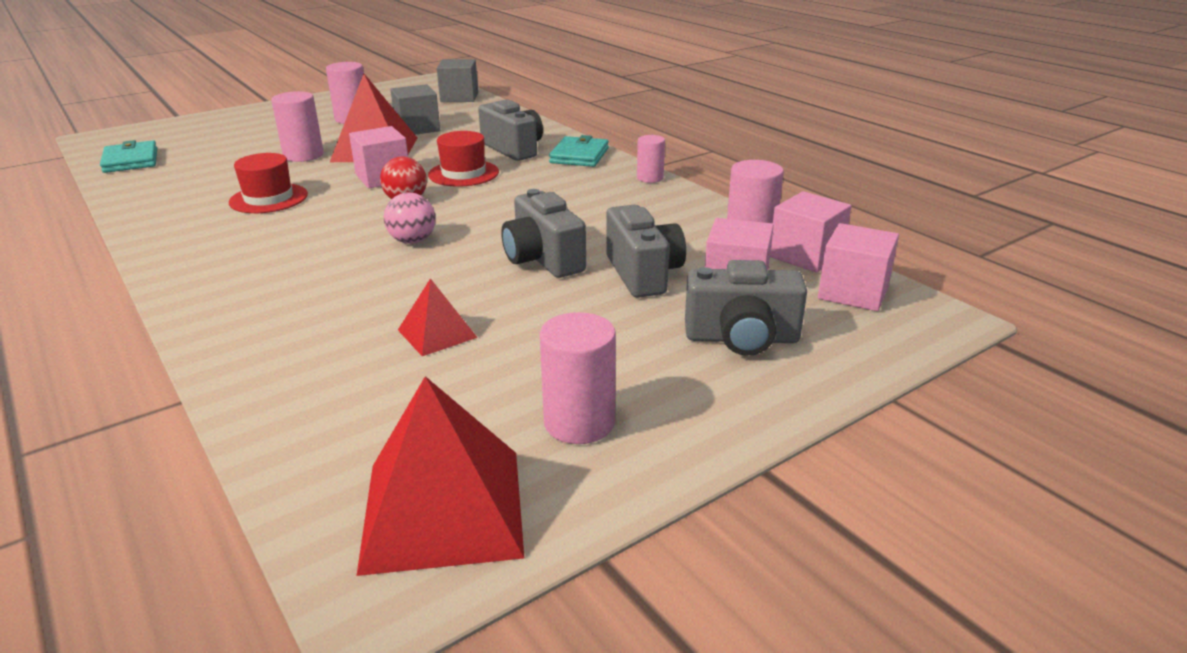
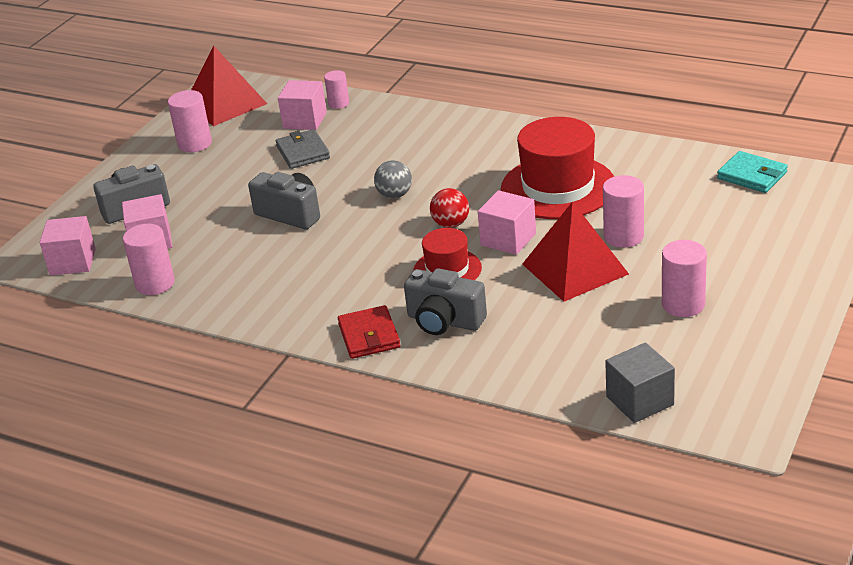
camera: 155 degrees right, 5 degrees up
(268, 198) = (558, 187): red hat -> red hat, size x1.79
(412, 241) = (394, 195): pink ball -> grey ball
(417, 128) = (588, 316): grey cube -> none
(437, 333) = (303, 152): red pyramid -> grey wallet
(579, 156) = (369, 336): turquoise wallet -> red wallet
(643, 274) = (215, 227): grey camera -> none
(650, 178) = (275, 327): pink cylinder -> pink cylinder (339, 103)
(806, 255) = (109, 283): pink cube -> pink cube (305, 120)

